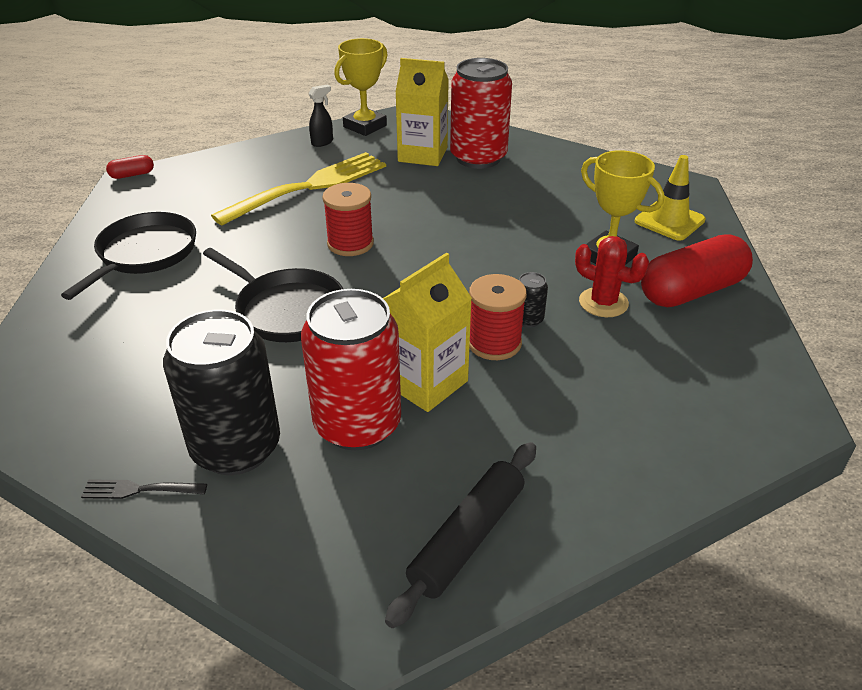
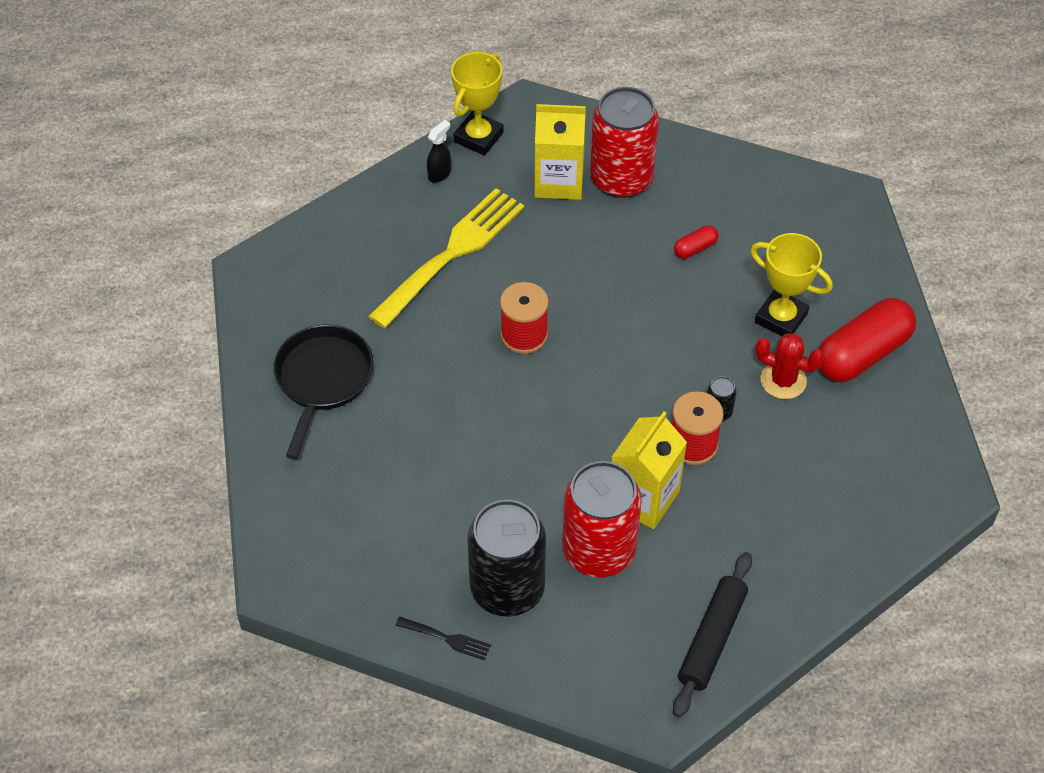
camera: 10 degrees left, 15 degrees up
(132, 175) = (249, 260): red capsule -> red capsule (695, 248)
(139, 489) = (447, 638): black fork -> black fork turned 150 degrees counterclockwise
(286, 310) = (492, 433): black pan -> none
(669, 221) = (835, 256): yellow traffic cone -> none

